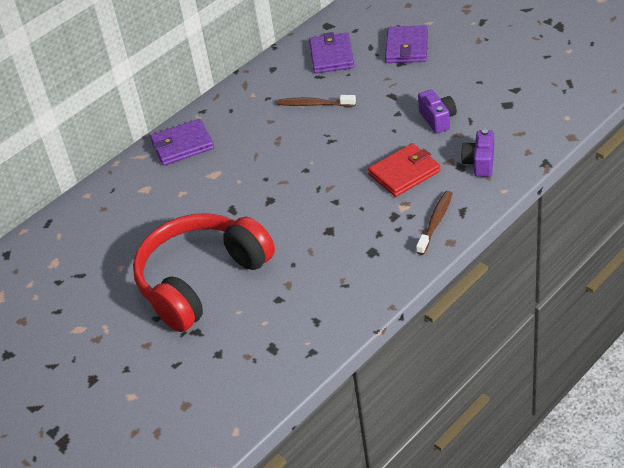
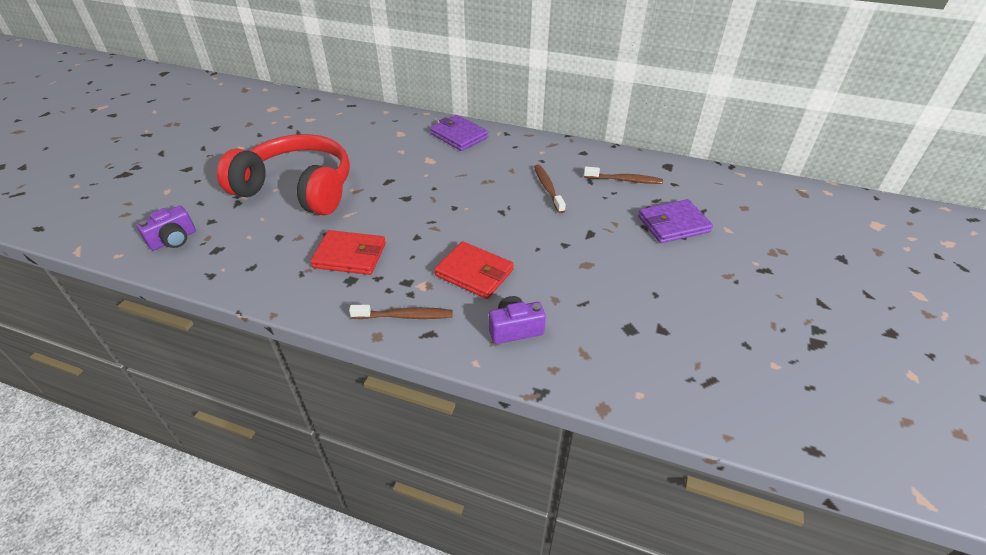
camera: 60 degrees right, 0 degrees up
(332, 56) = (624, 180): purple wallet -> brown toothbrush
(337, 249) = (350, 255): none -> red wallet
(438, 119) = (571, 276): purple camera -> purple camera (173, 240)

